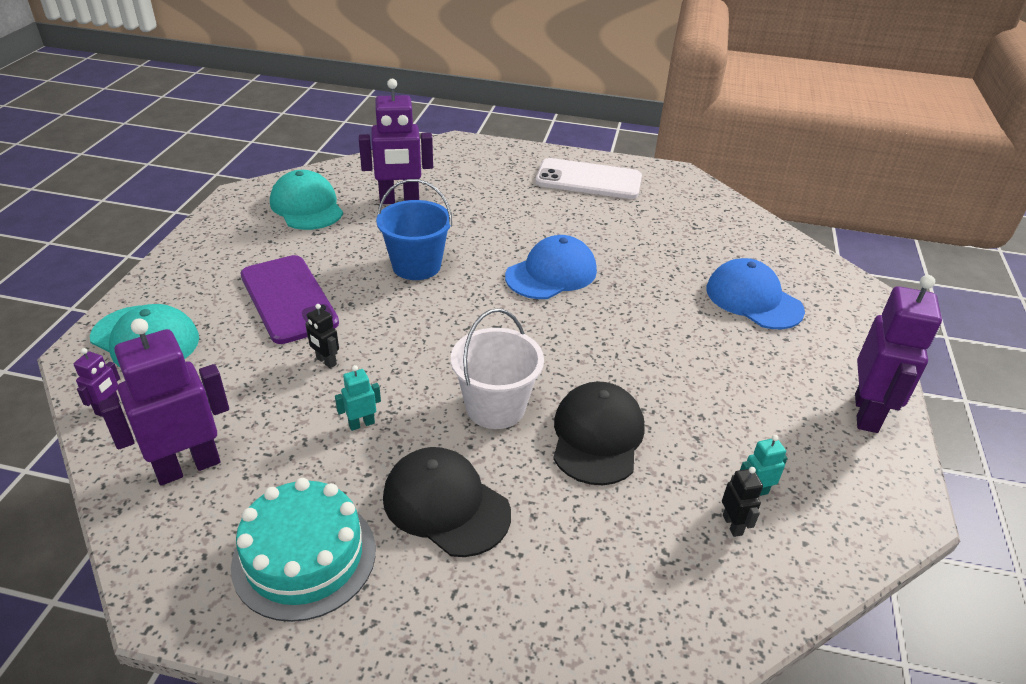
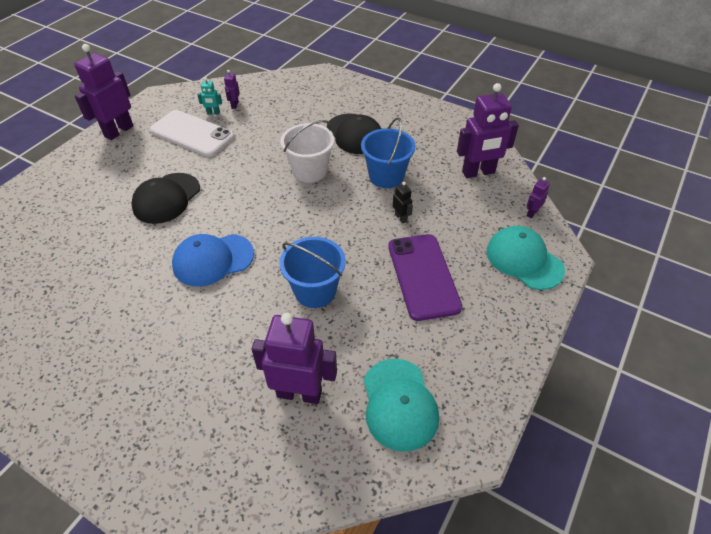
camera: 160 degrees left, 10 degrees up
(304, 557) = (421, 128): turquoise cake -> none
(361, 424) = (386, 176): turquoise robot -> blue bucket
(588, 180) = (79, 385): white phone -> white phone (192, 134)
(597, 436) = (265, 147): black cap -> black cap (166, 198)
(732, 525) = (234, 105): black robot -> purple robot
(753, 299) = (91, 207): blue cap -> none

